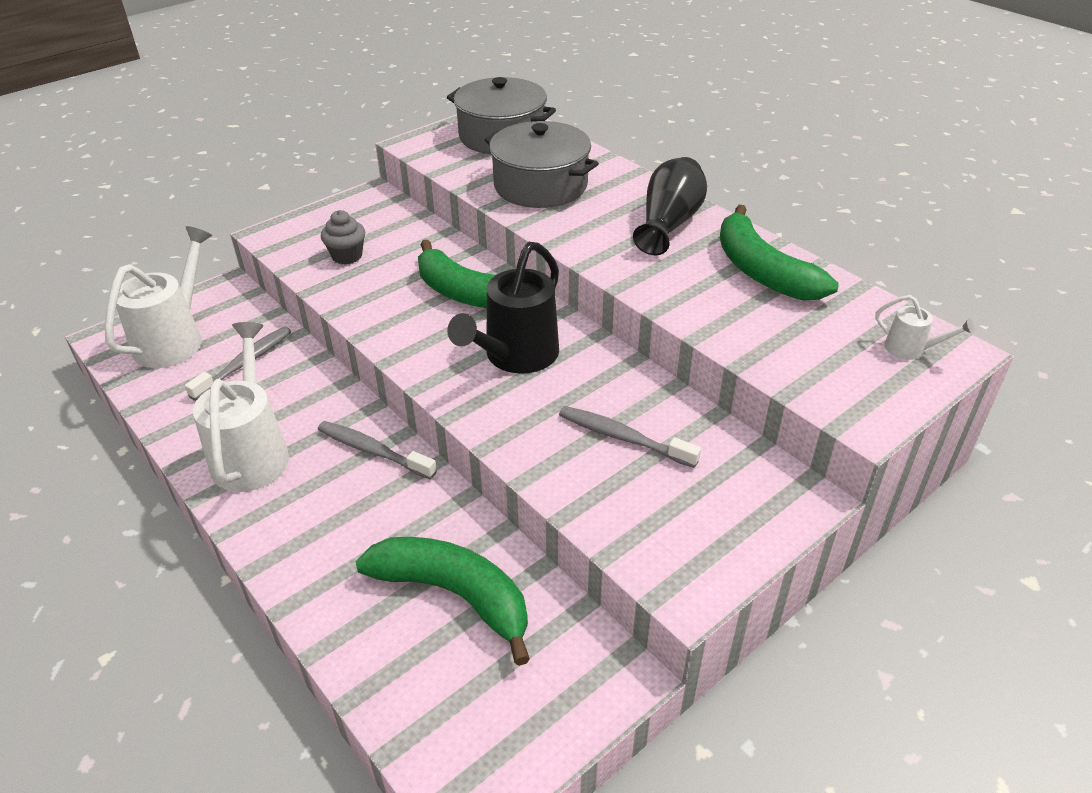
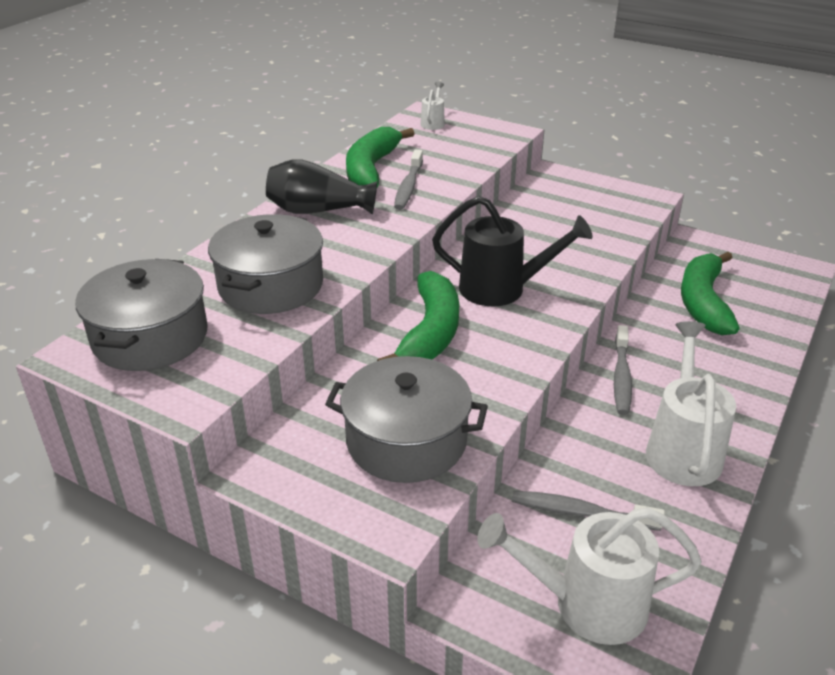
camera: 110 degrees left, 5 degrees down
(252, 452) = (682, 448): white watering can -> white watering can turned 120 degrees clockwise
(347, 256) = (406, 441): grey cupcake -> grey pot
(623, 437) = (553, 231): grey toothbrush -> grey toothbrush (408, 187)
(762, 271) = (371, 169): green banana -> green banana turned 150 degrees clockwise

